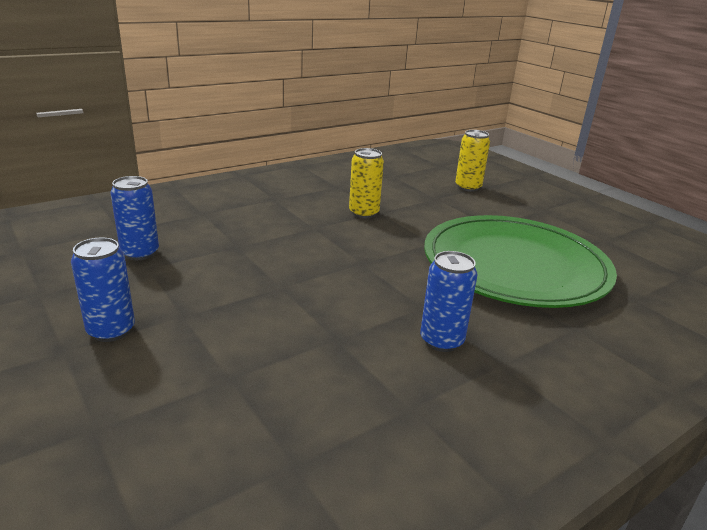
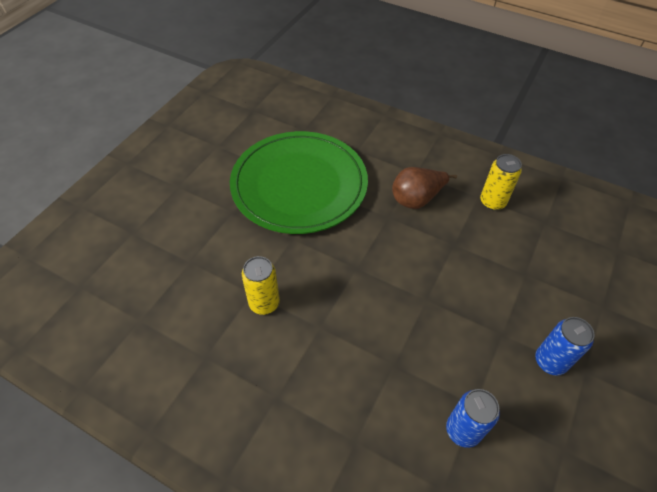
camera: 115 degrees left, 25 degrees up
(441, 341) = (416, 199): blue can -> brown pear
(468, 187) = (145, 245): yellow can -> yellow can (492, 202)

